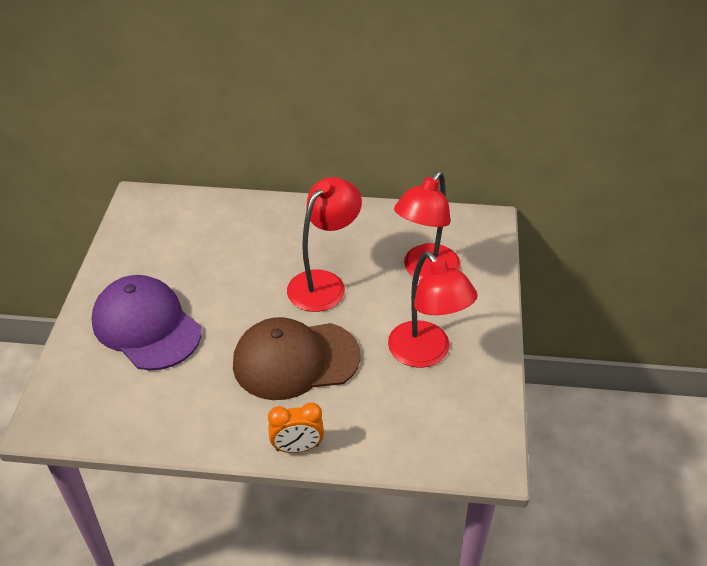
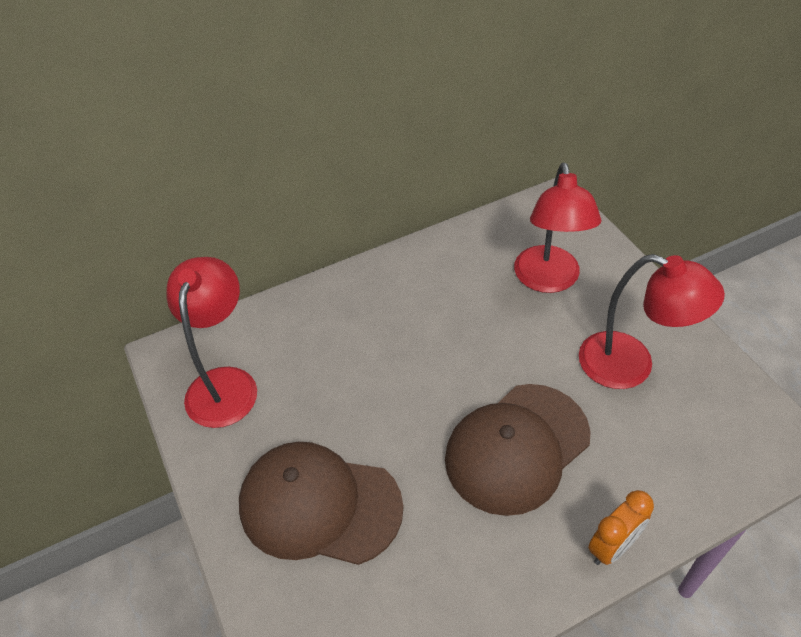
camera: 30 degrees left, 5 degrees up
(146, 326) = (319, 505): purple cap -> brown cap
(324, 283) = (464, 345): red lamp -> red lamp (225, 383)

